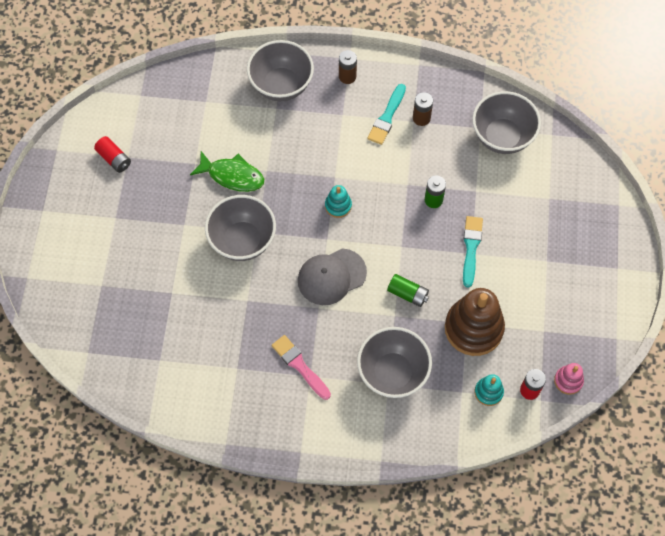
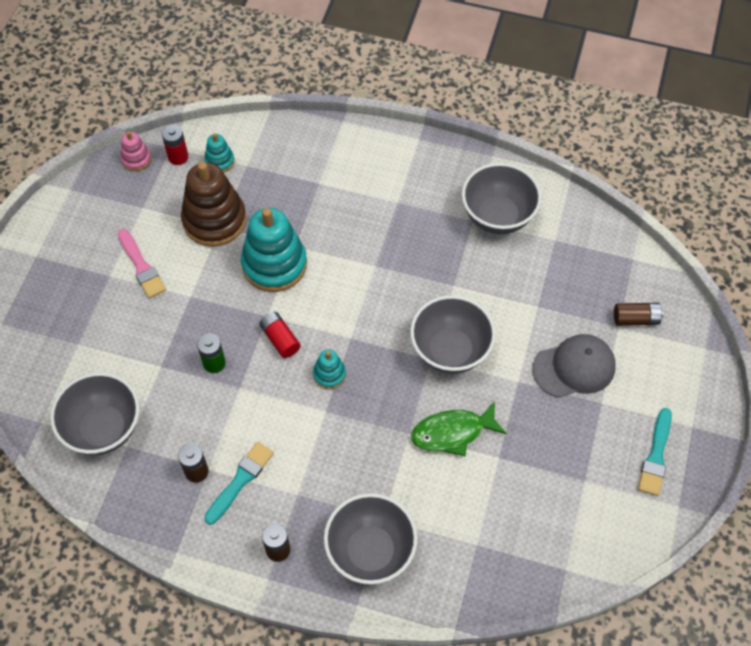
camera: 170 degrees left, 5 degrees down
(86, 294) = (636, 319): none -> brown battery
(114, 159) = (602, 480): red battery -> red battery (280, 339)
(232, 176) = (452, 433): green fish -> green fish turned 45 degrees counterclockwise
(299, 365) = (406, 212): pink brush -> pink brush (141, 266)
(331, 277) = (354, 295): grey cap -> grey cap (574, 367)
(392, 373) = (311, 192): grey bowl -> grey bowl (497, 216)
(408, 294) = (274, 264): green battery -> turquoise stacking toy
(471, 248) = (189, 302): turquoise brush -> turquoise brush (656, 456)

